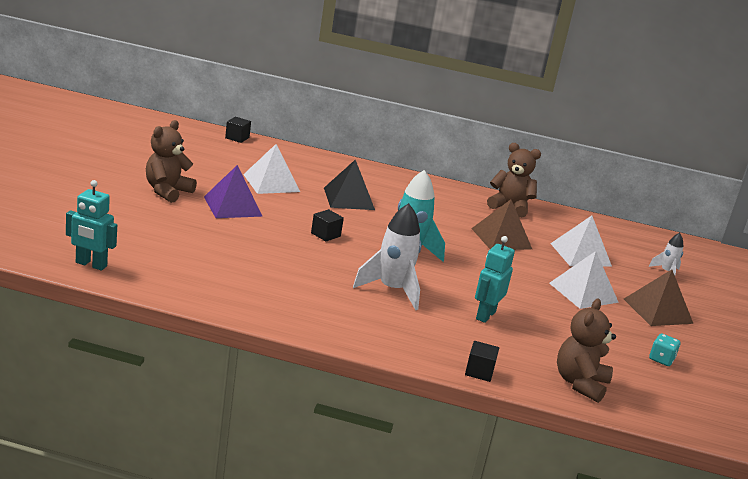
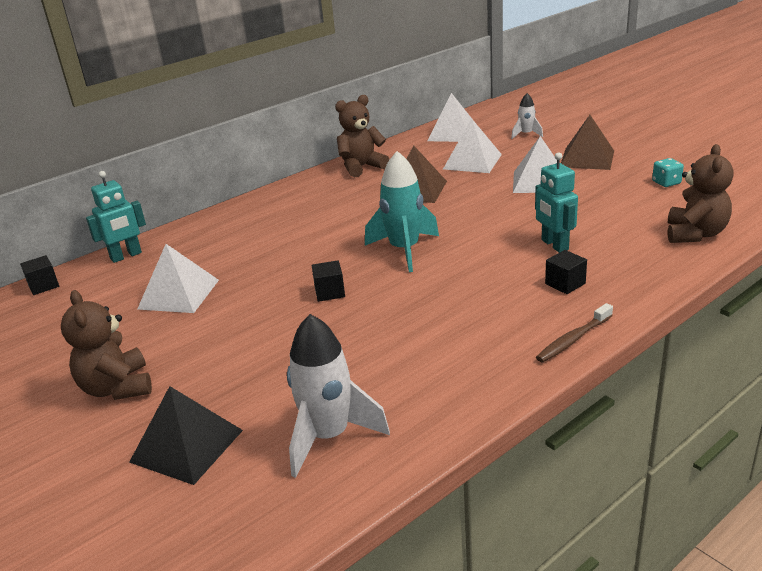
camera: 45 degrees left, 5 degrees up
(91, 264) = (253, 532): turquoise robot -> turquoise robot (126, 256)
(233, 206) = (207, 342): purple pyramid -> none
(348, 198) = (264, 252): black pyramid -> black pyramid (186, 446)
(362, 341) = (573, 339): none -> brown toothbrush
(392, 290) = (476, 285): white rocket -> white rocket (329, 436)
(479, 371) = (658, 282): black cube -> black cube (565, 284)
(580, 383) = (695, 234): brown teddy bear -> brown teddy bear turned 135 degrees counterclockwise
(621, 235) = (452, 133): none -> white pyramid

